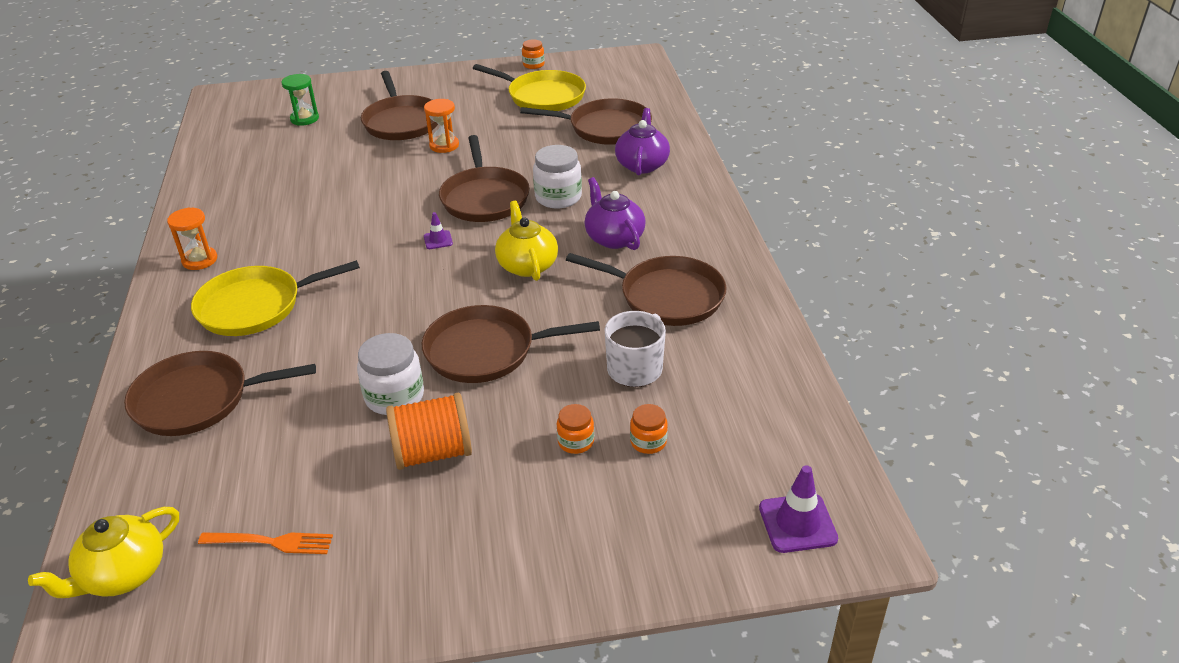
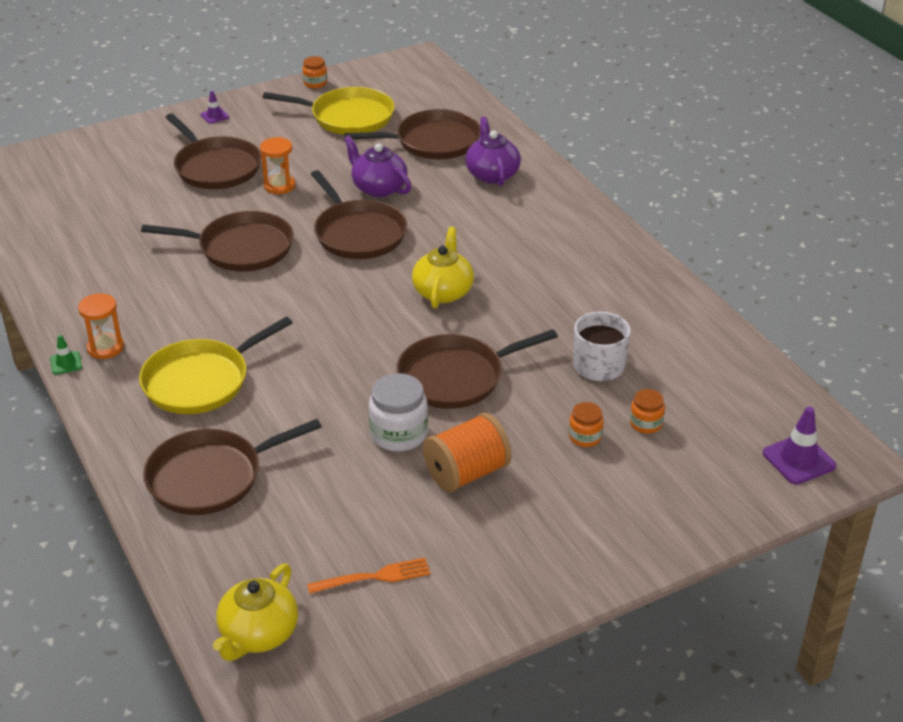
camera: 20 degrees left, 0 degrees up
(158, 267) = (66, 363): none -> green traffic cone
(304, 119) = (104, 180): green hourglass -> none
(438, 240) = (340, 283): purple traffic cone -> purple traffic cone (214, 116)
(527, 265) = (443, 291): yellow teapot -> yellow teapot turned 45 degrees clockwise
(558, 197) = (431, 220): white jar -> none
(614, 238) = (508, 251): purple teapot -> purple teapot (378, 188)
(666, 296) = (589, 296): brown pan -> brown pan (241, 248)

